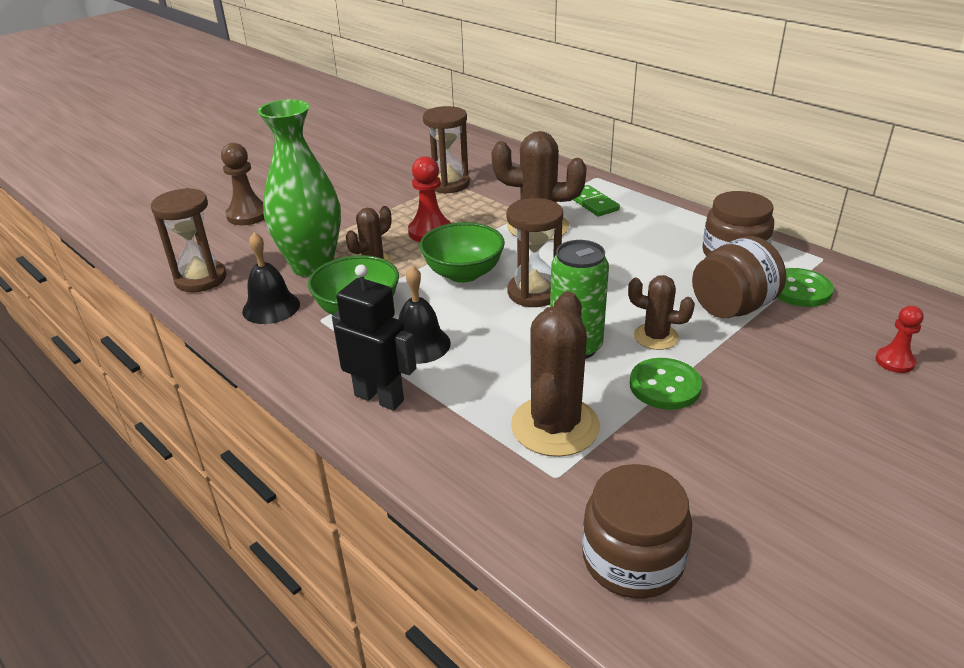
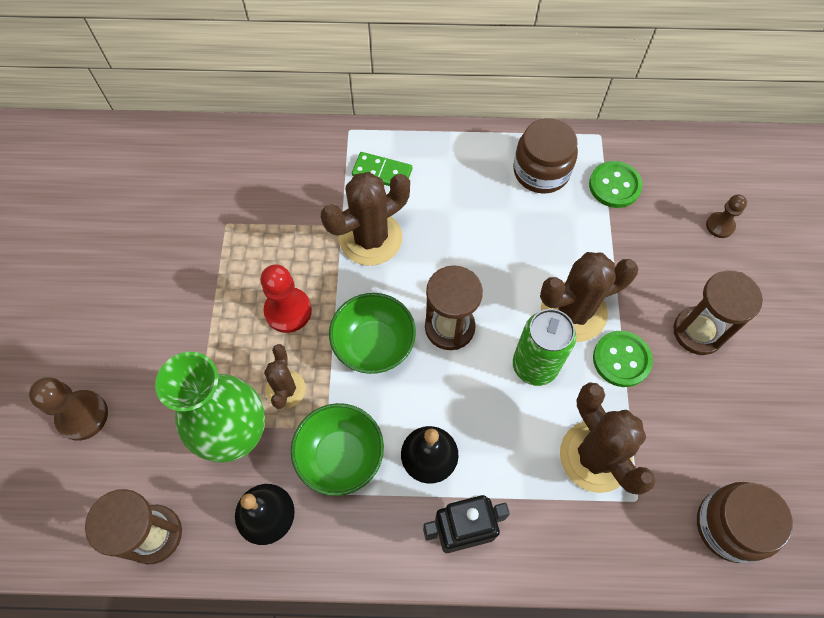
camera: 45 degrees left, 30 degrees up
(449, 184) = (229, 228): brown hourglass -> brown hourglass (698, 332)
(656, 337) = (573, 312): brown cactus -> brown cactus, size x1.74
(732, 308) = (592, 239): brown jar -> none
(894, 361) = (720, 226): red pawn -> brown pawn

